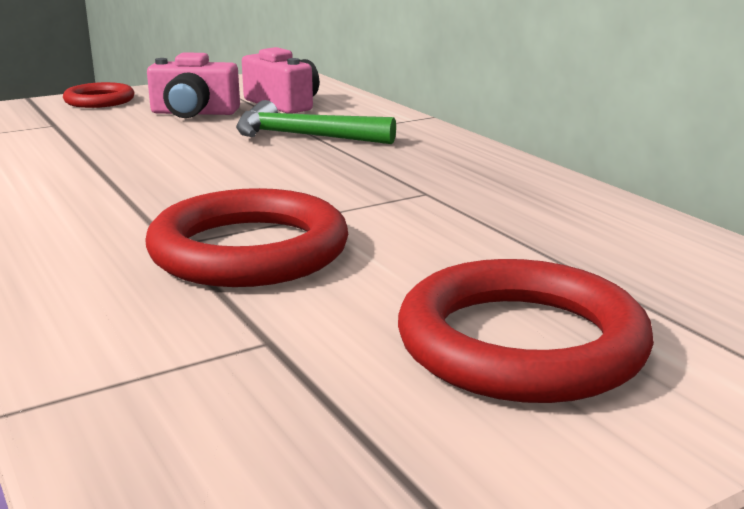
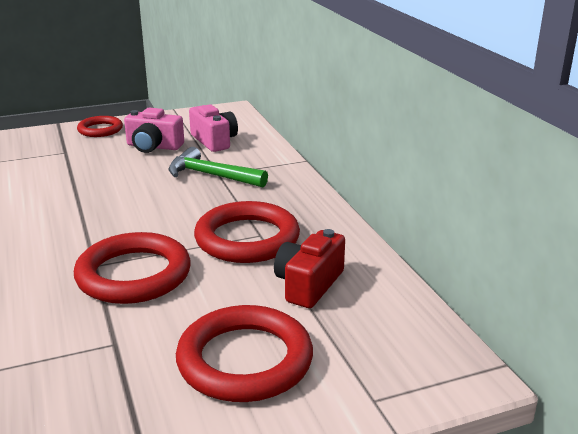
camera: 10 degrees right, 5 degrees up
(409, 198) = (247, 239): none -> red ring
(549, 242) = (308, 284): none -> red camera

